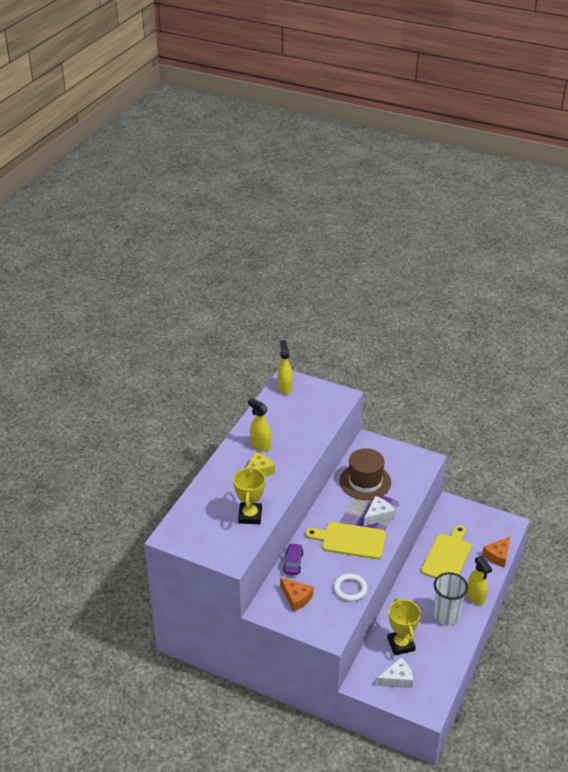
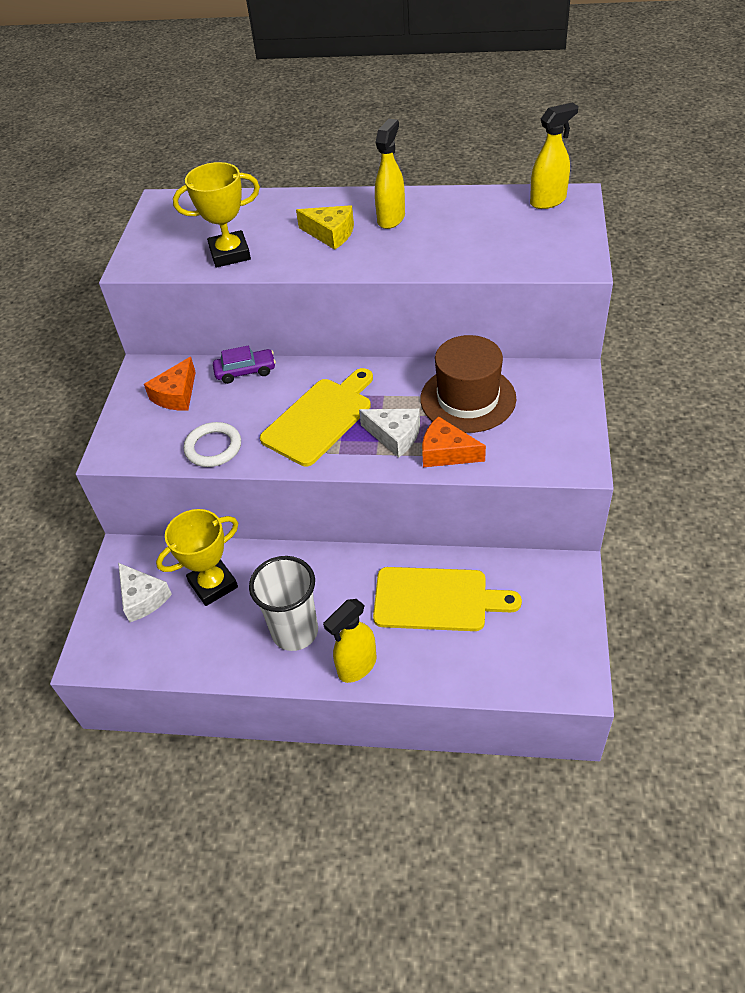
camera: 75 degrees right, 10 degrees up
(350, 540) = (320, 418): yellow cutting board -> yellow cutting board turned 45 degrees clockwise
(497, 555) = (478, 679): orange cheese -> orange cheese (446, 452)

